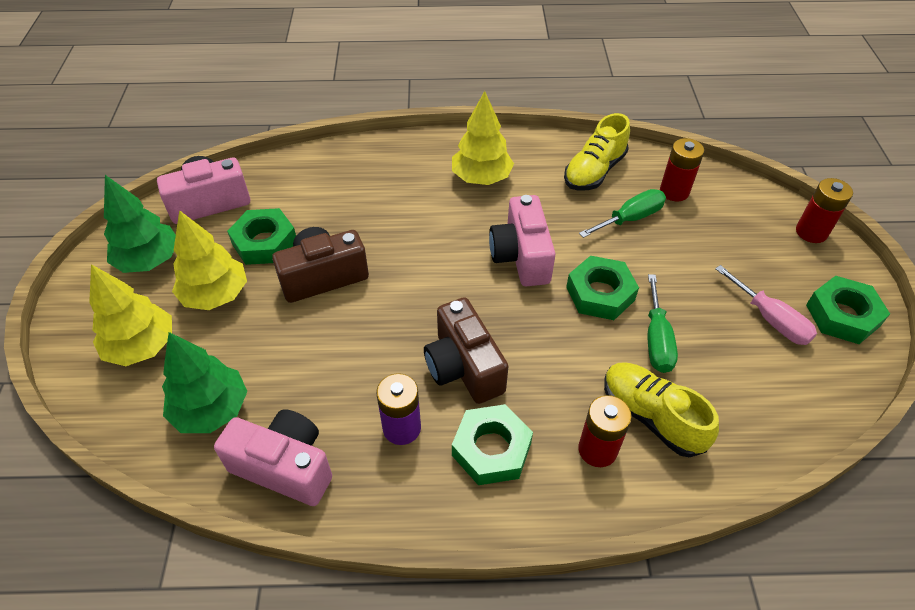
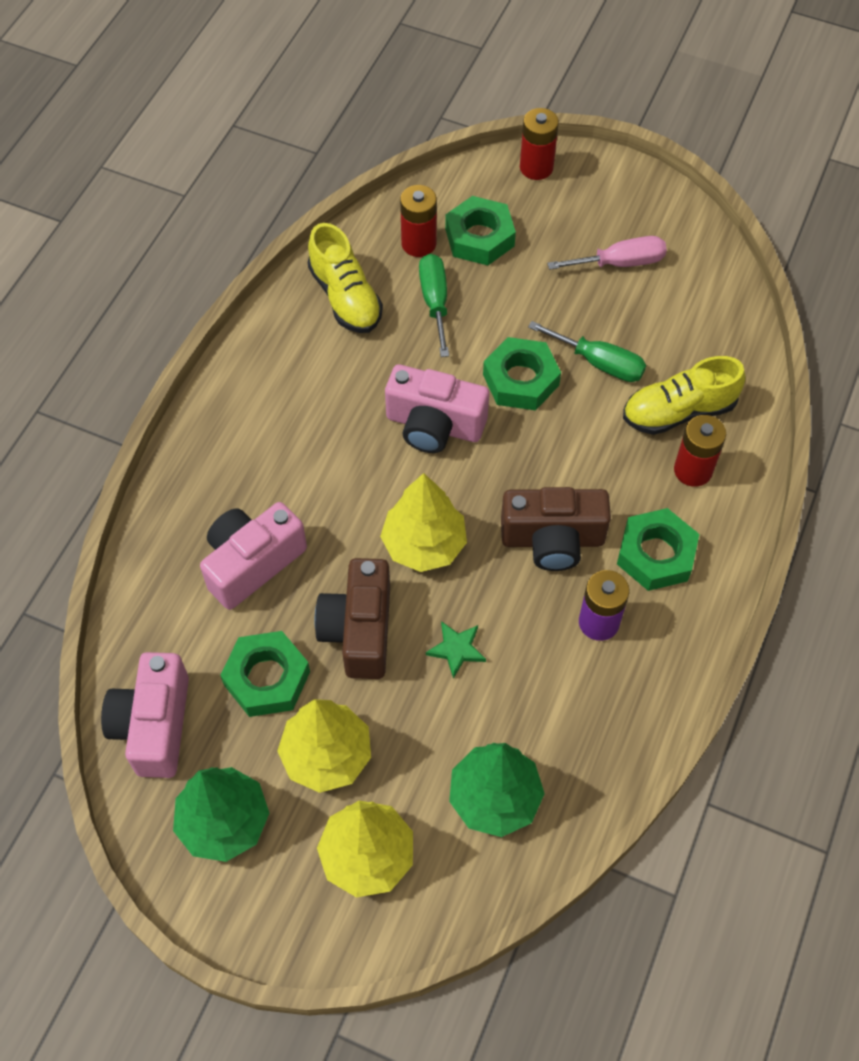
camera: 65 degrees left, 10 degrees up
(285, 467) = (597, 743): pink camera -> pink camera (252, 563)
(333, 339) = (456, 649): none -> green star
(481, 178) = (290, 410): yellow tree -> yellow tree (424, 545)
(842, 315) = (642, 208): green nut -> green nut (479, 237)

